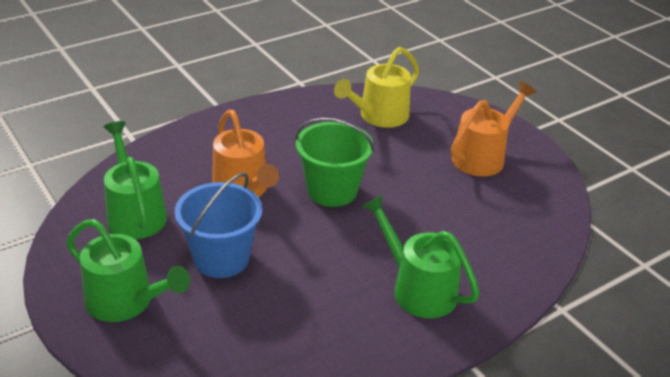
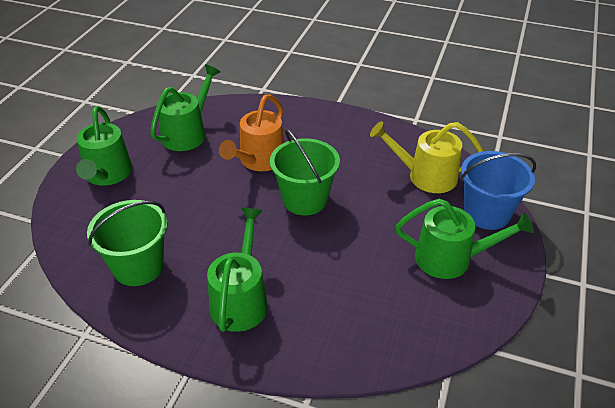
camera: 55 degrees right, 5 degrees up
(221, 258) = (180, 189): blue bucket -> blue bucket (486, 213)
(305, 338) = (138, 267): none -> green bucket
(483, 156) = (451, 259): orange watering can -> green watering can

